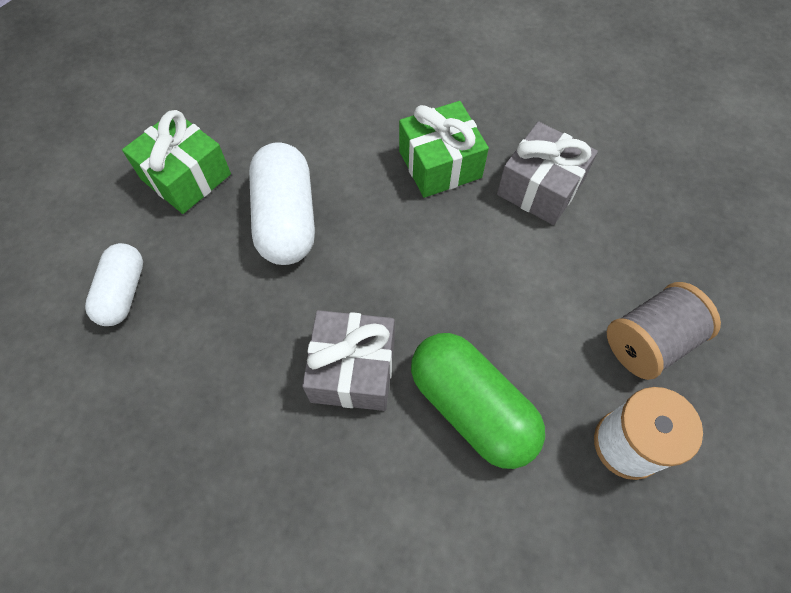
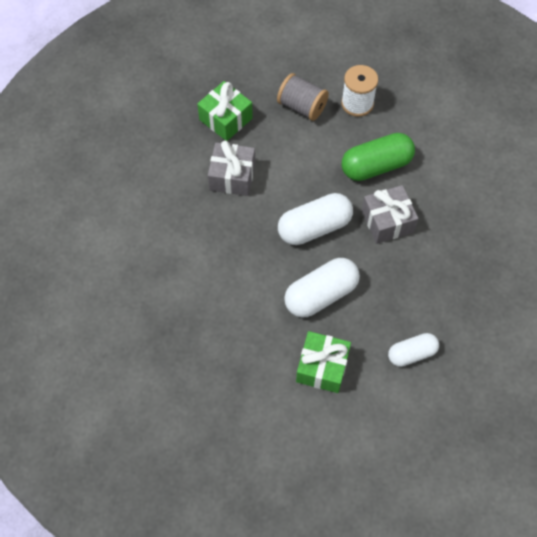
camera: 115 degrees left, 0 degrees up
(399, 258) = (314, 227): none -> white capsule
(440, 164) = (241, 232): green gift -> green gift (225, 119)
(471, 407) = (376, 166): green capsule -> green capsule turned 45 degrees clockwise

